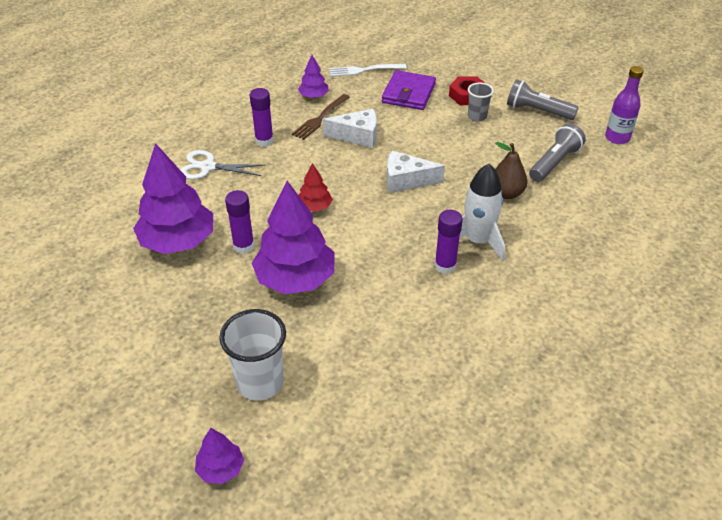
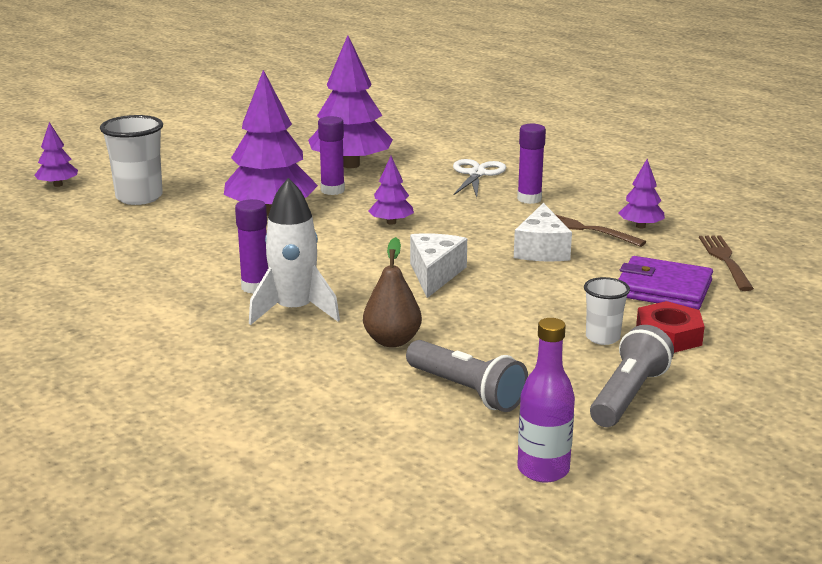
camera: 95 degrees right, 20 degrees down
(314, 207) = (391, 222): red tree -> purple tree
(364, 70) = (725, 260): white fork -> brown fork
(477, 116) = (602, 338): grey cup -> white cup

